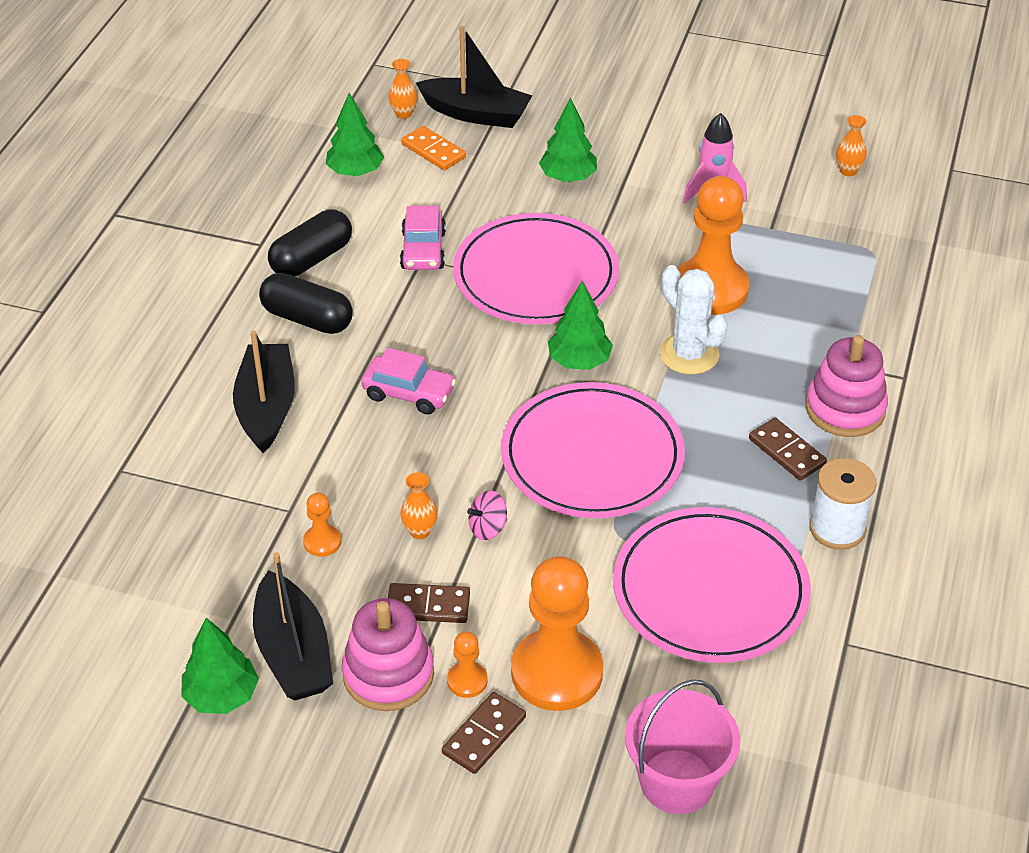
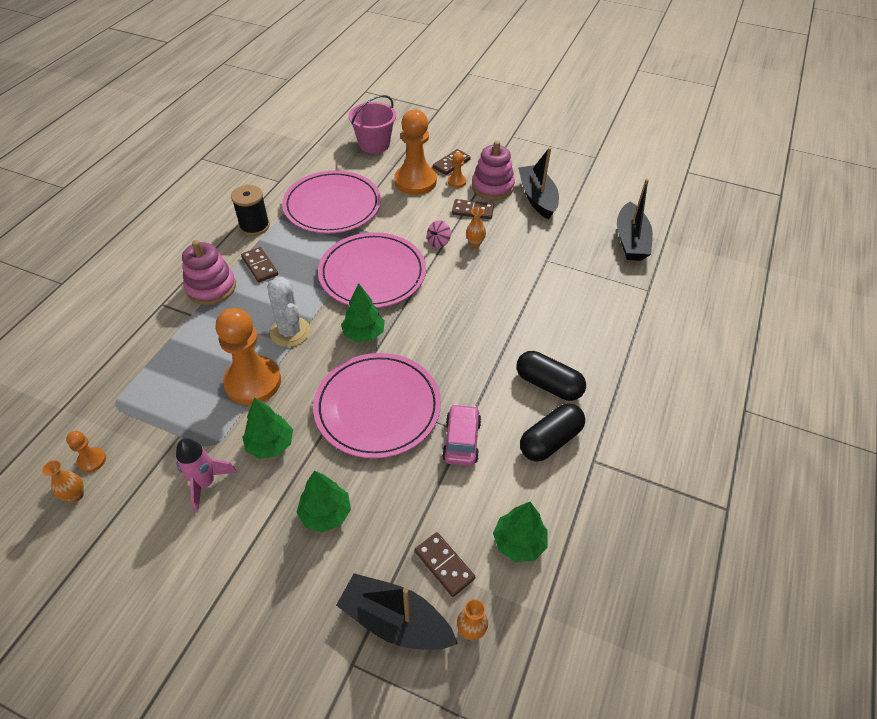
camera: 175 degrees left, 5 degrees up
(222, 696) = (568, 185): green tree -> green tree (270, 444)
(267, 407) = (568, 320): black boat -> black boat (630, 241)
(322, 542) = (527, 243): orange pawn -> orange pawn (92, 460)
(409, 393) = (477, 322): pink car -> none
(433, 151) = (444, 565): orange domino -> brown domino
(488, 528) = (438, 242): pink spinning top -> pink spinning top turned 150 degrees clockwise
(837, 528) = (254, 226): white spool -> black spool

